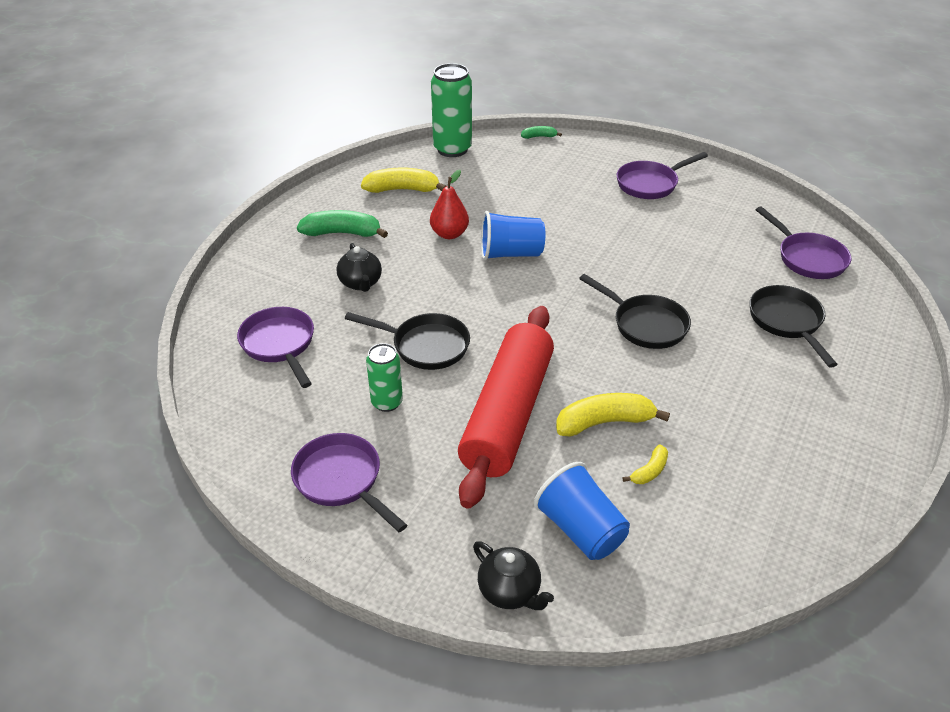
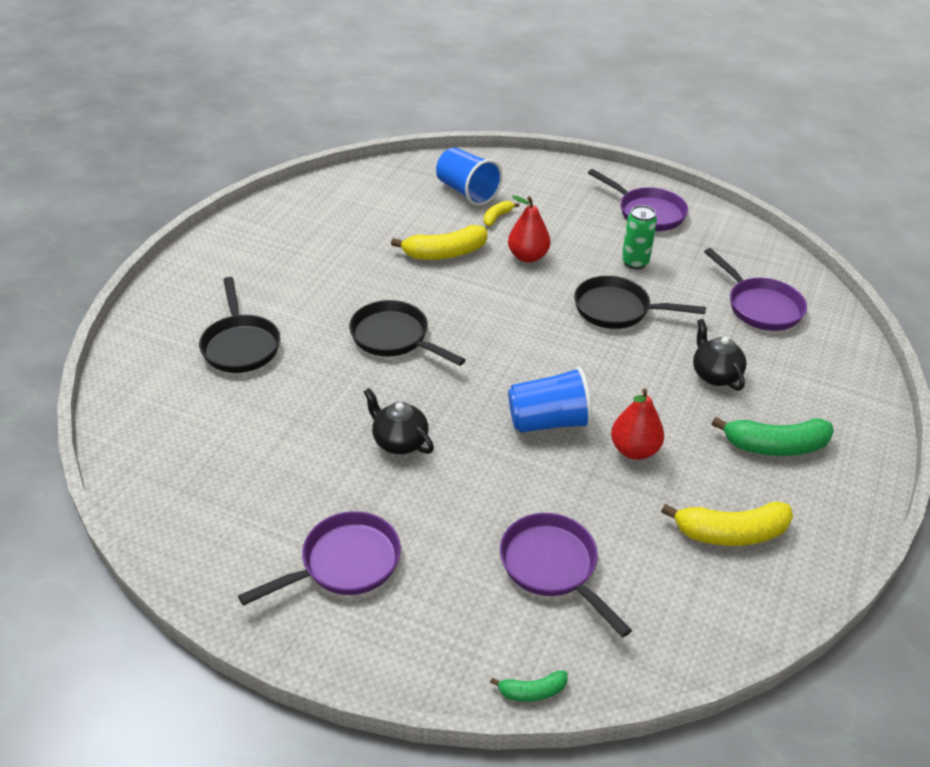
camera: 175 degrees right, 0 degrees up
(452, 149) = (685, 642): green can -> none
(508, 414) = (528, 256): red rolling pin -> red pear
(510, 591) = (513, 165): black teapot -> black teapot (399, 441)
(649, 471) = (412, 223): yellow banana -> yellow banana (497, 217)
(807, 258) = (170, 429): purple pan -> purple pan (553, 567)

